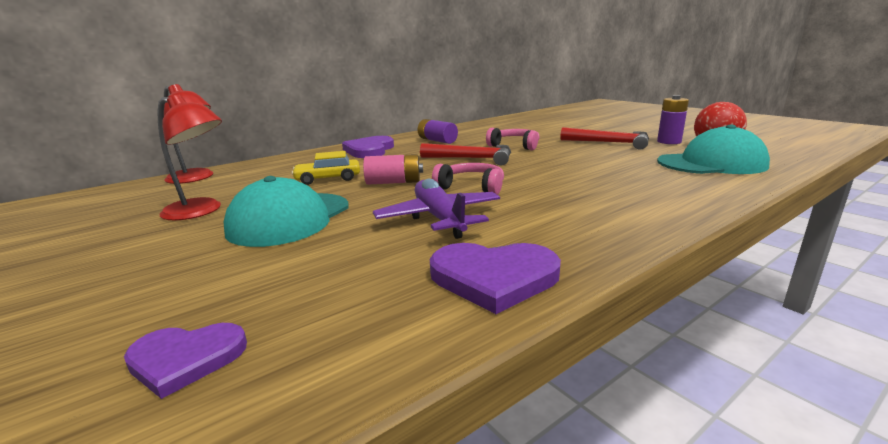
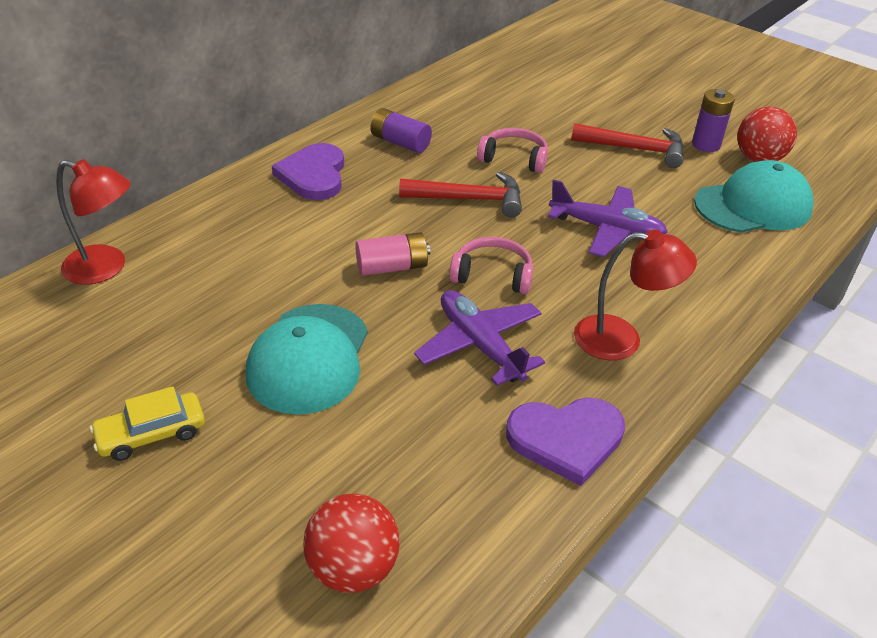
camera: 15 degrees left, 20 degrees up
(186, 359) = (353, 568): purple heart -> red ball
(201, 211) = (184, 350): red lamp -> red lamp (621, 339)
(328, 179) = (300, 262): yellow car -> yellow car (151, 434)
(577, 171) = (606, 229): none -> purple plane

